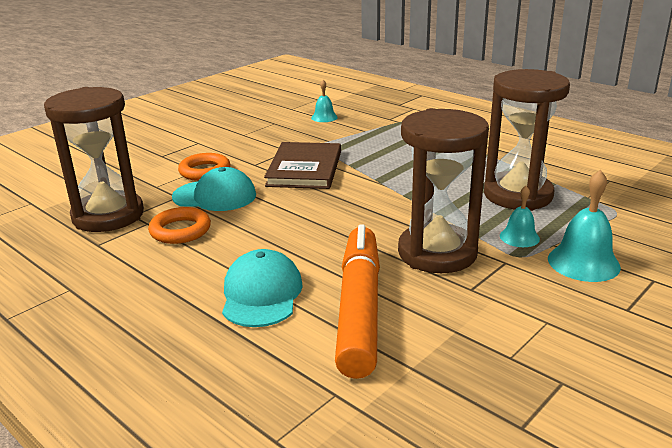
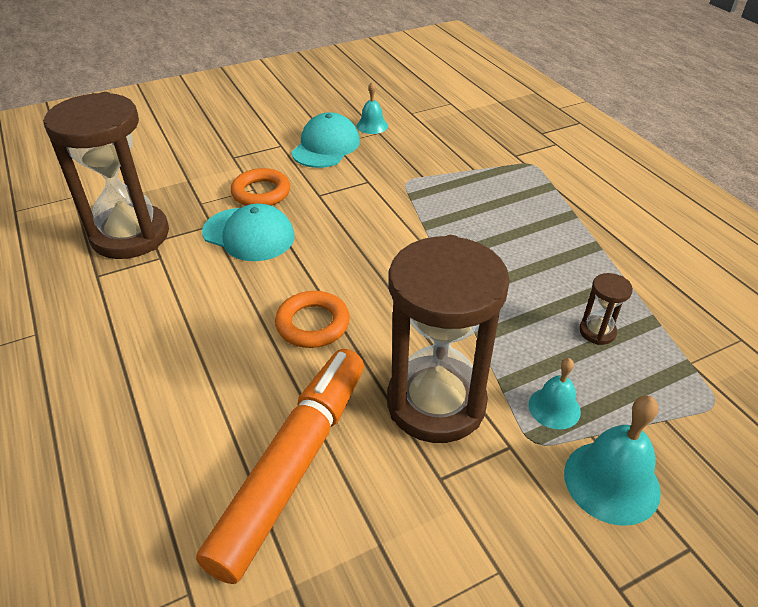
camera: 20 degrees right, 15 degrees up
(180, 230) = (184, 278): orange ring -> orange ring (313, 324)
(261, 294) = (206, 404): turquoise cap -> turquoise cap (326, 146)
(305, 169) = (368, 216): brown book -> none
(324, 117) = (439, 135): turquoise bell -> turquoise bell (372, 126)
(517, 195) = (597, 332): brown hourglass -> brown hourglass, size x0.40

